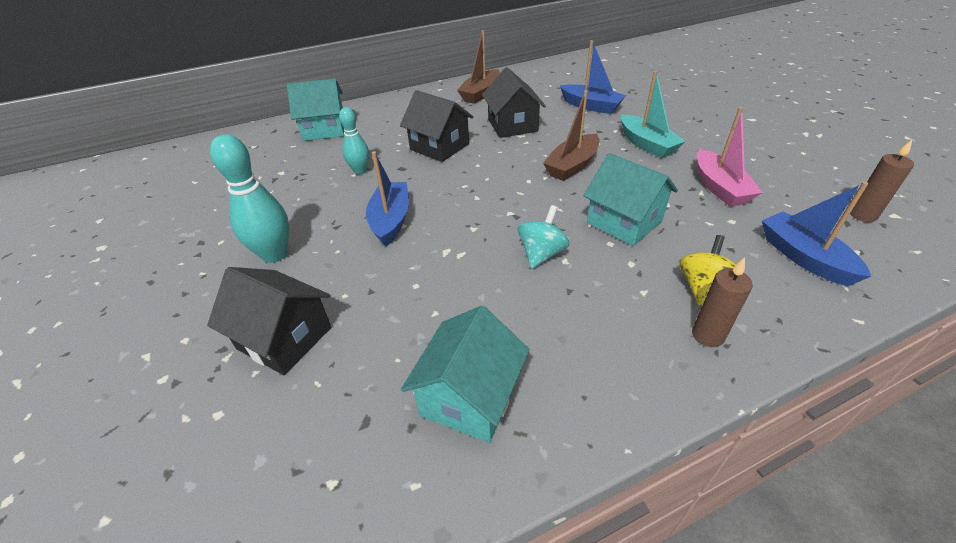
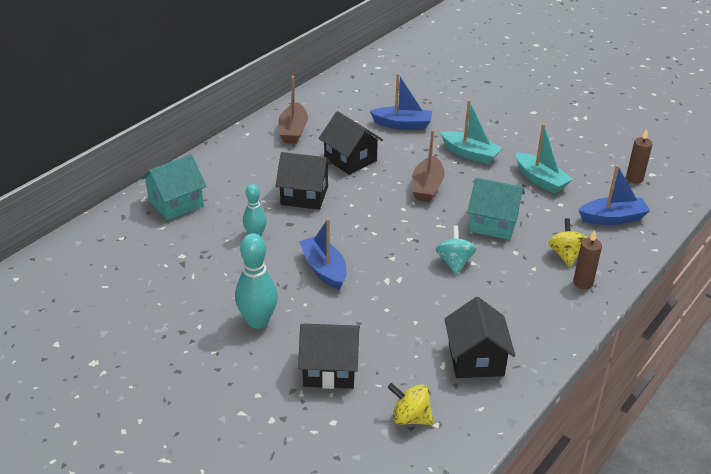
camera: 30 degrees left, 5 degrees down
(308, 454) = (410, 418): none -> yellow spinning top
(469, 397) = (476, 359): turquoise house -> black house
(719, 188) = (540, 180): pink boat -> turquoise boat
(804, 257) = (612, 218): blue boat -> blue boat turned 135 degrees clockwise

